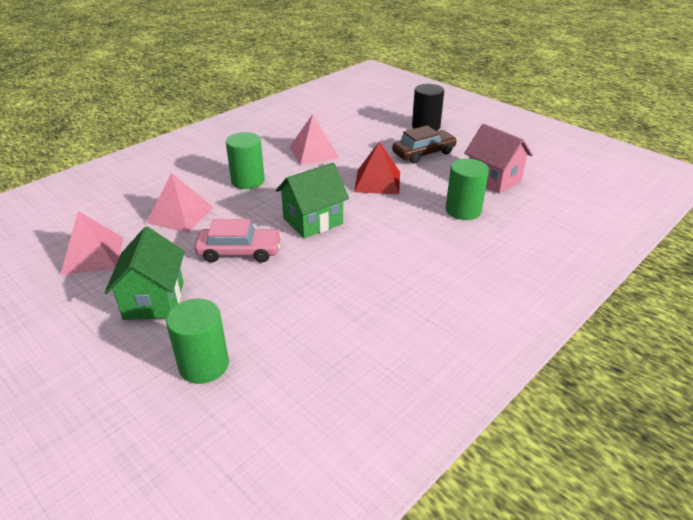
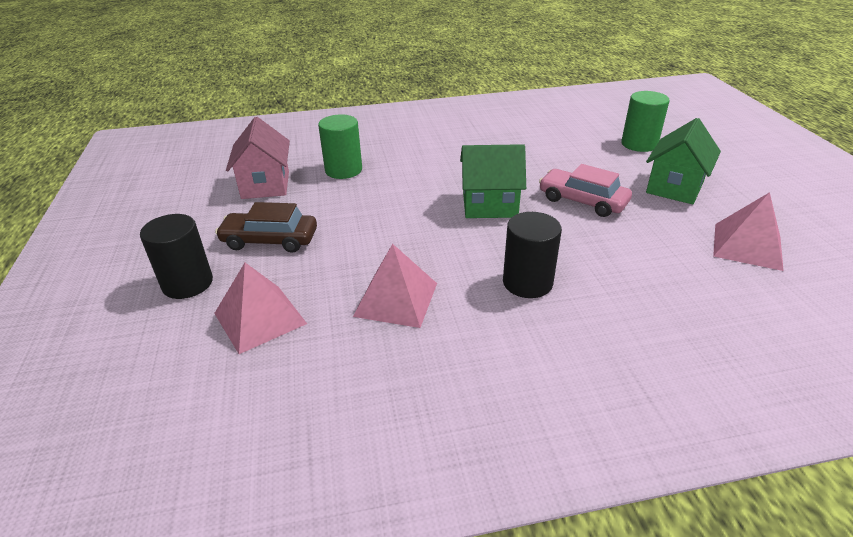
camera: 145 degrees left, 0 degrees up
(180, 215) = (637, 262): pink pyramid -> pink pyramid (260, 318)
(248, 181) = (527, 282): green cylinder -> black cylinder
(377, 181) = (375, 223): red pyramid -> none

